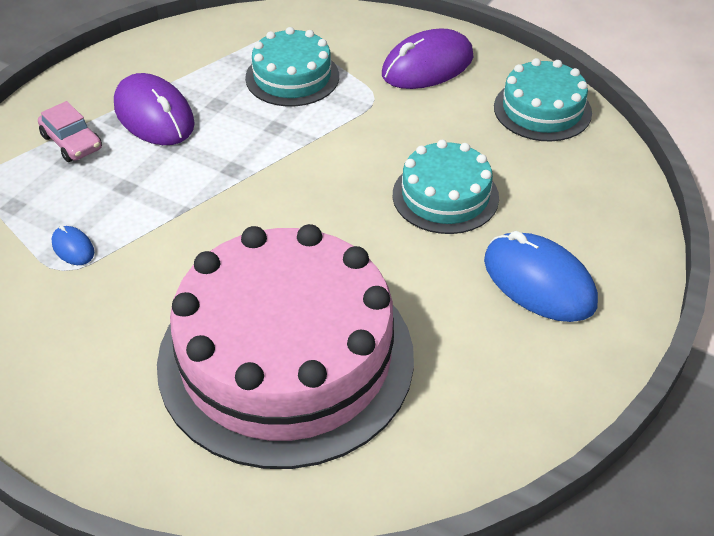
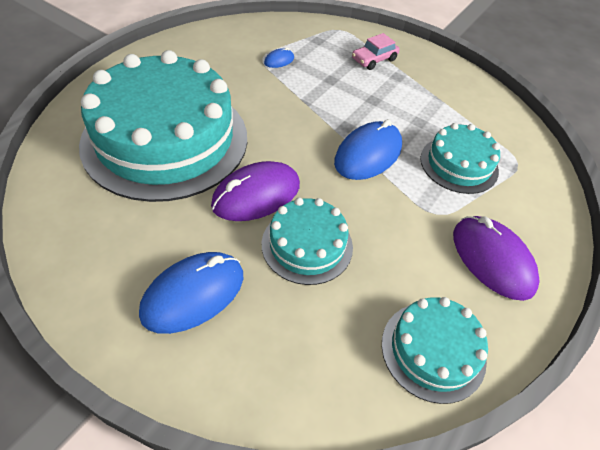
camera: 90 degrees right, 5 degrees up
(154, 115) = (403, 92): purple mouse -> purple mouse (256, 195)
(286, 149) = (368, 154): none -> blue mouse
(286, 358) = (165, 139): pink cake -> turquoise cake

